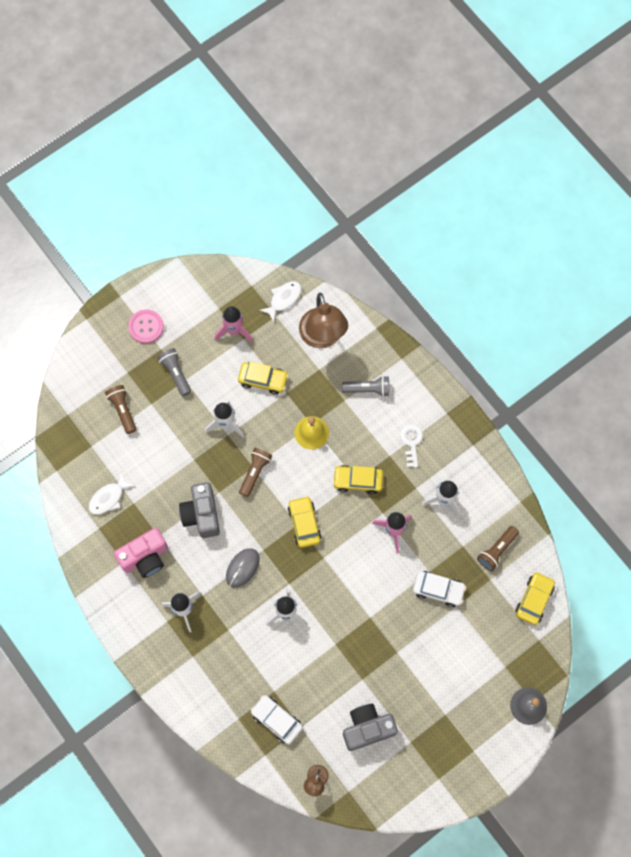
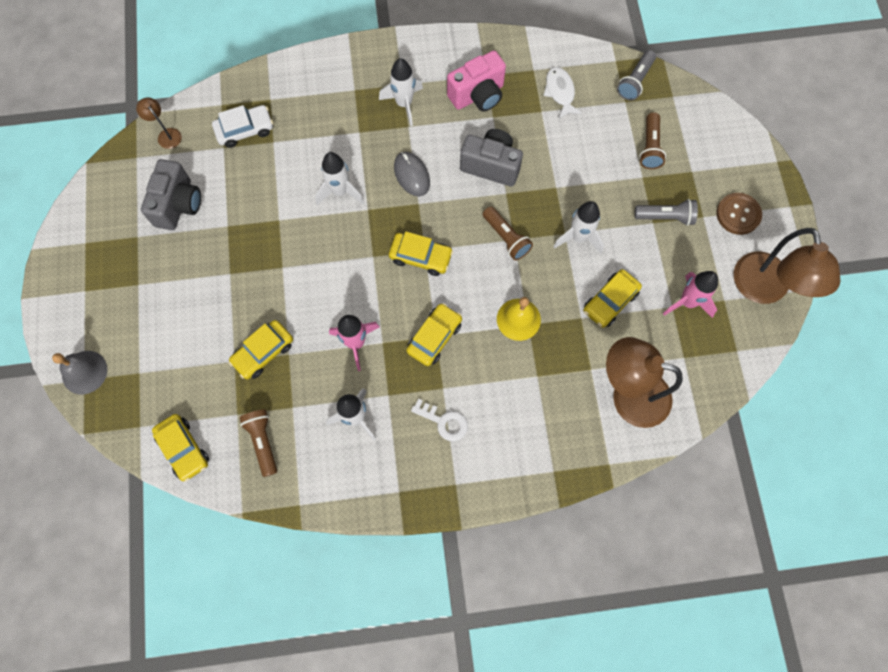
camera: 120 degrees right, 0 degrees up
(123, 410) = (650, 147): brown flashlight -> brown flashlight turned 90 degrees clockwise
(145, 557) = (478, 95): pink camera -> pink camera turned 120 degrees counterclockwise
(146, 327) = (738, 214): pink button -> brown button
(196, 287) = (763, 290): none -> brown lamp
(283, 299) = (701, 377): white fish -> none
(368, 389) = (536, 409): grey flashlight -> grey flashlight (635, 81)
(438, 590) = (263, 352): white car -> yellow car

